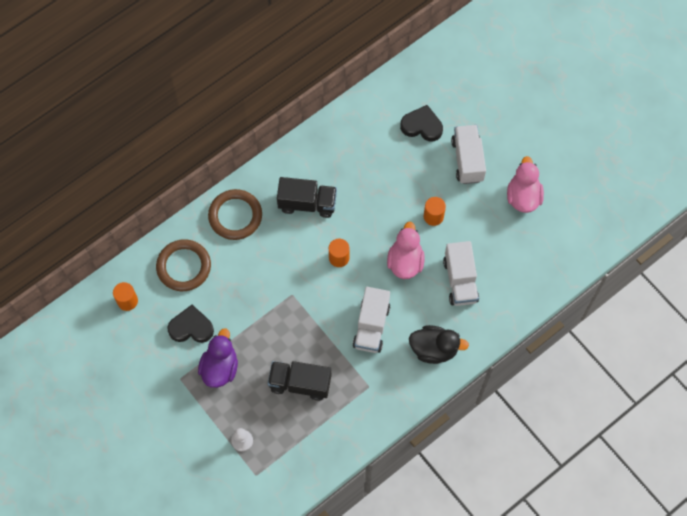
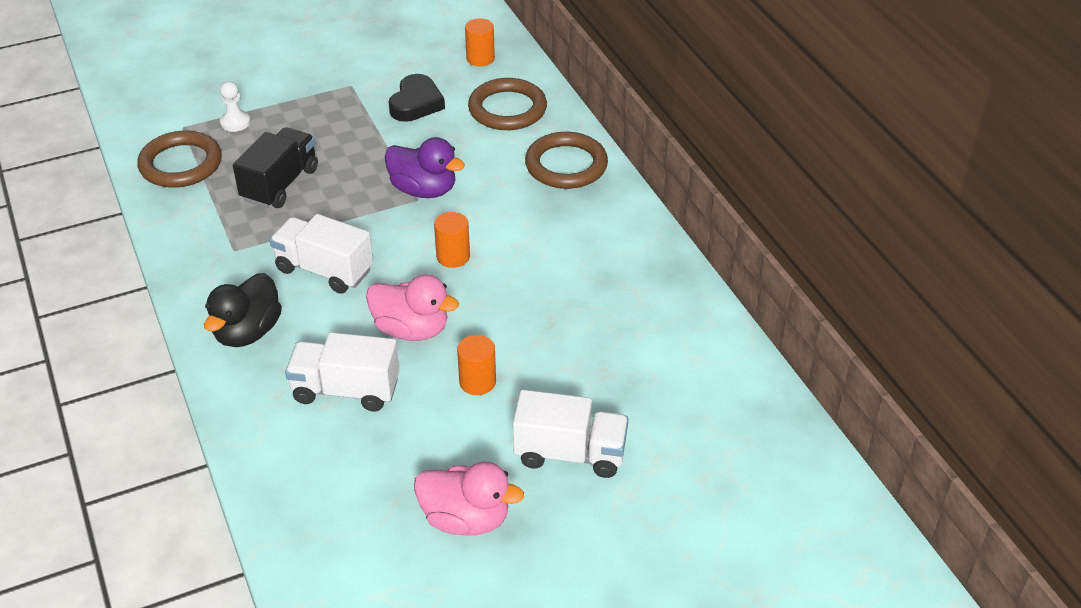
camera: 105 degrees right, 25 degrees down
(220, 368) = (346, 119): purple duck -> purple duck (424, 190)
(296, 457) = (181, 164): none -> brown ring
(307, 203) = (559, 239): black truck -> none
(422, 126) = (659, 405): black heart -> none

